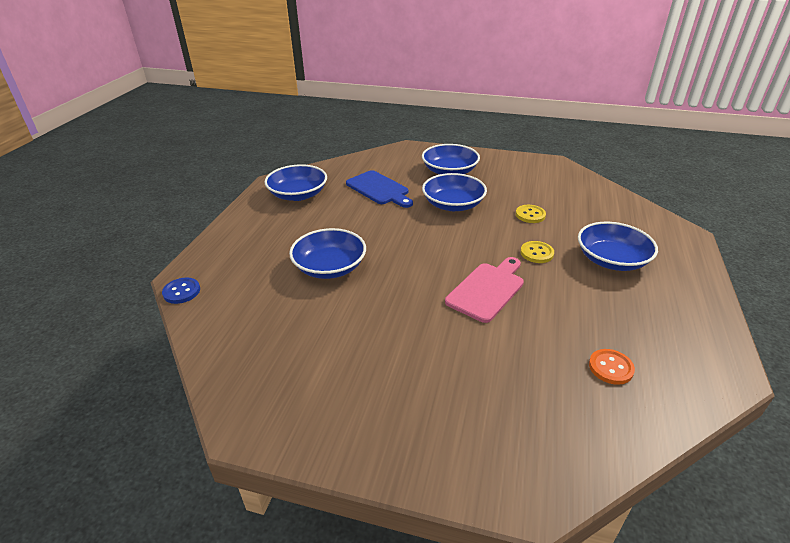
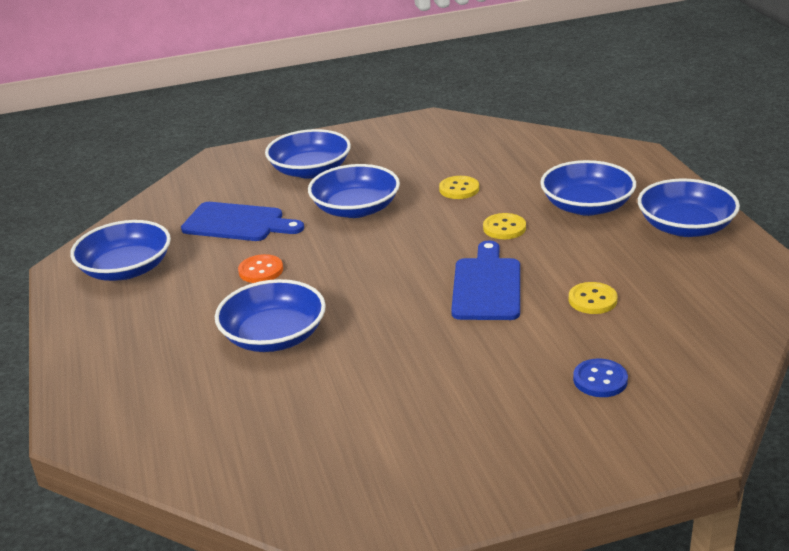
camera: 30 degrees left, 5 degrees down
(181, 292) = (98, 445): blue button -> blue button (600, 380)
(487, 290) = (487, 286): pink cutting board -> blue cutting board
(553, 333) = (592, 300): none -> yellow button
(610, 368) = (670, 308): orange button -> orange button (261, 270)
(679, 306) = (685, 227): none -> blue bowl

